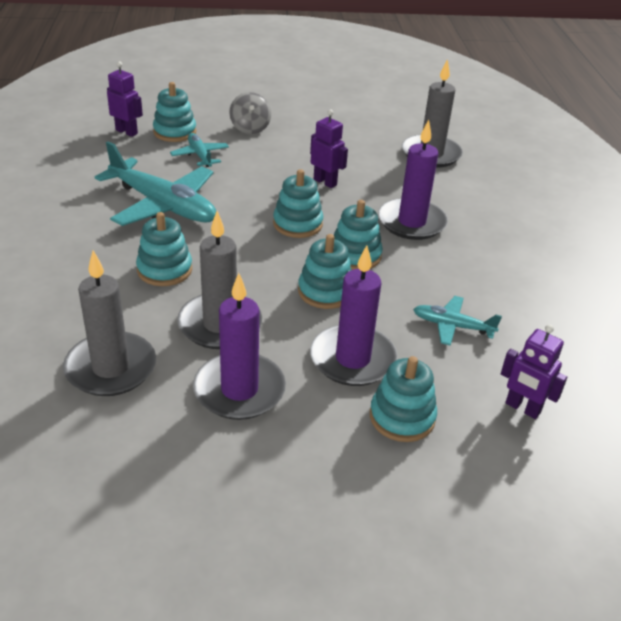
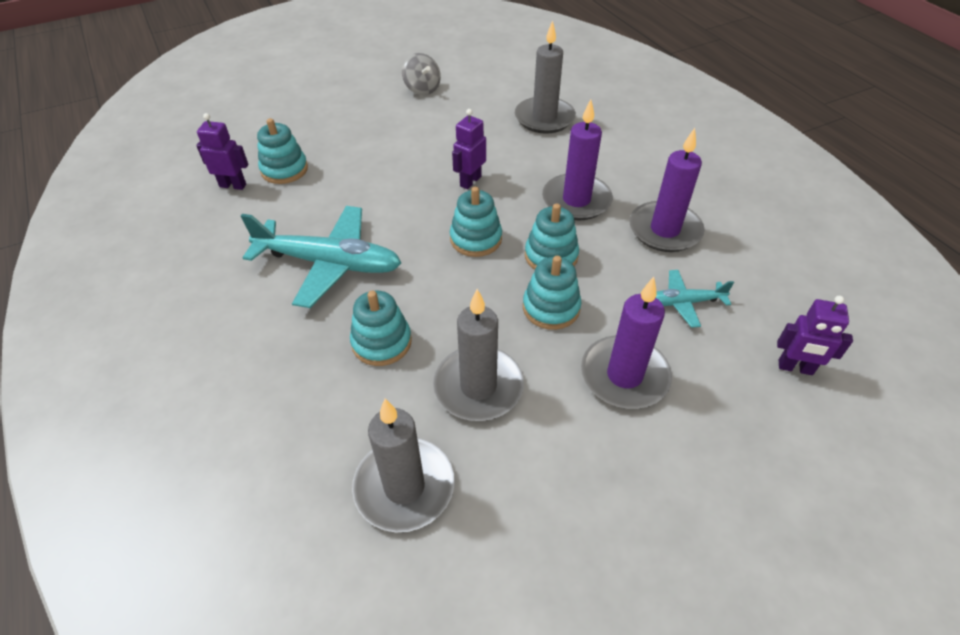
camera: 20 degrees left, 10 degrees up
(200, 156) = (329, 190): turquoise plane -> none
(239, 390) = (546, 457): purple candle -> purple candle (664, 230)
(250, 128) = (358, 141): grey spinning top -> grey spinning top (422, 89)
(325, 182) = (470, 181): purple robot -> purple robot turned 75 degrees counterclockwise
(402, 417) = (707, 422): turquoise stacking toy -> none

